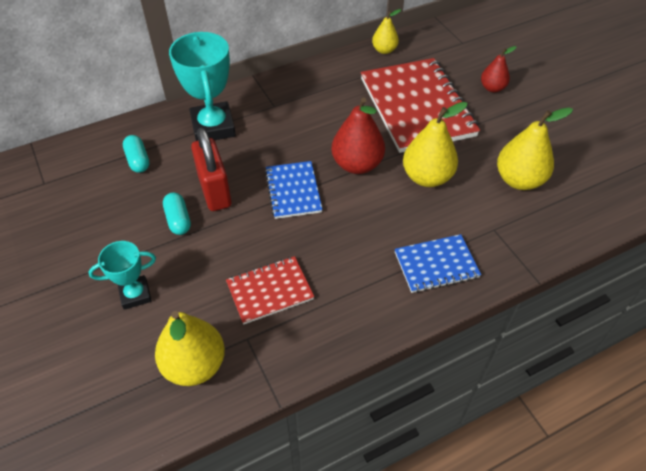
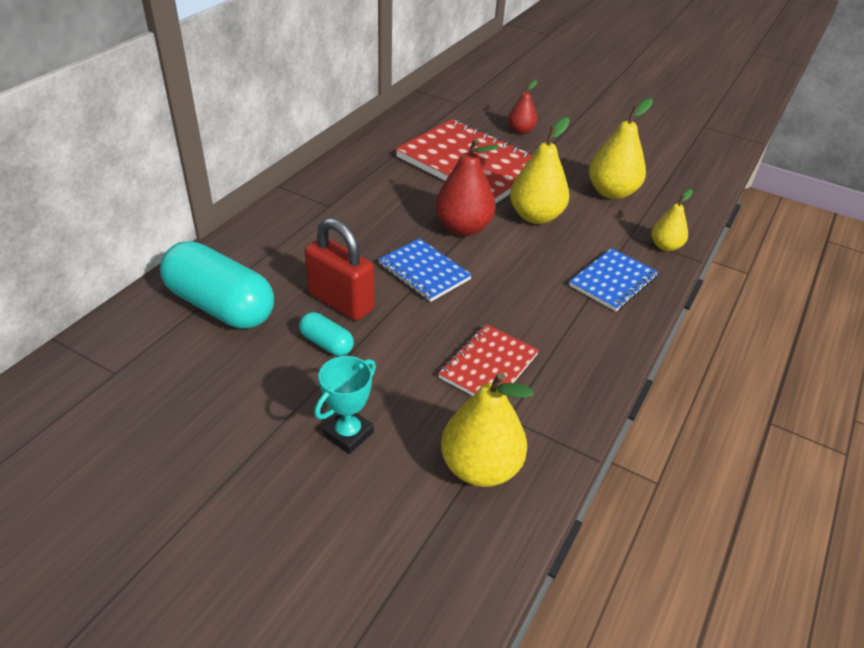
camera: 35 degrees left, 10 degrees down
(138, 160) = (220, 306): turquoise capsule -> turquoise capsule, size x2.15
(213, 127) = (280, 245): turquoise trophy -> none
(384, 50) = (394, 128): yellow pear -> yellow pear (665, 246)

